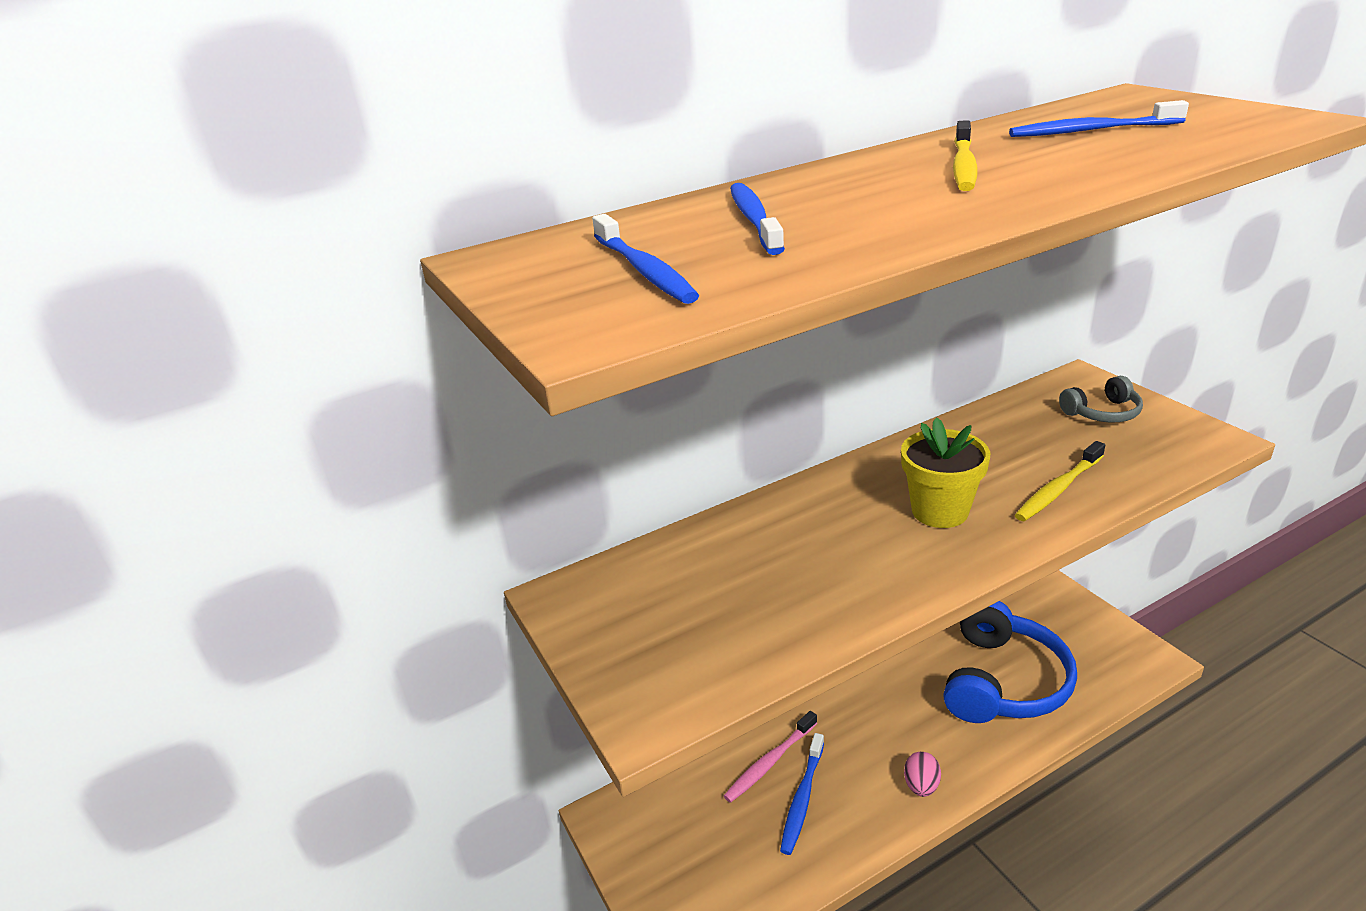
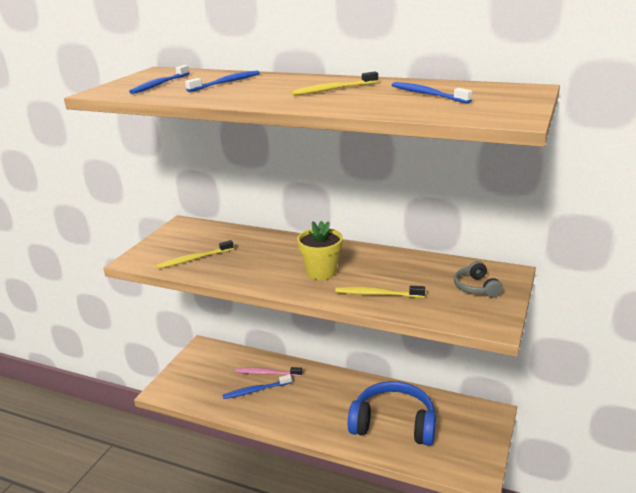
camera: 50 degrees right, 5 degrees down
(738, 630) = (194, 259): none -> yellow toothbrush
(921, 785) = (295, 422): pink egg -> none
(1003, 681) = (393, 424): blue headphones -> blue headphones turned 150 degrees counterclockwise
(1102, 413) = (476, 287): grey headphones -> grey headphones turned 45 degrees clockwise

